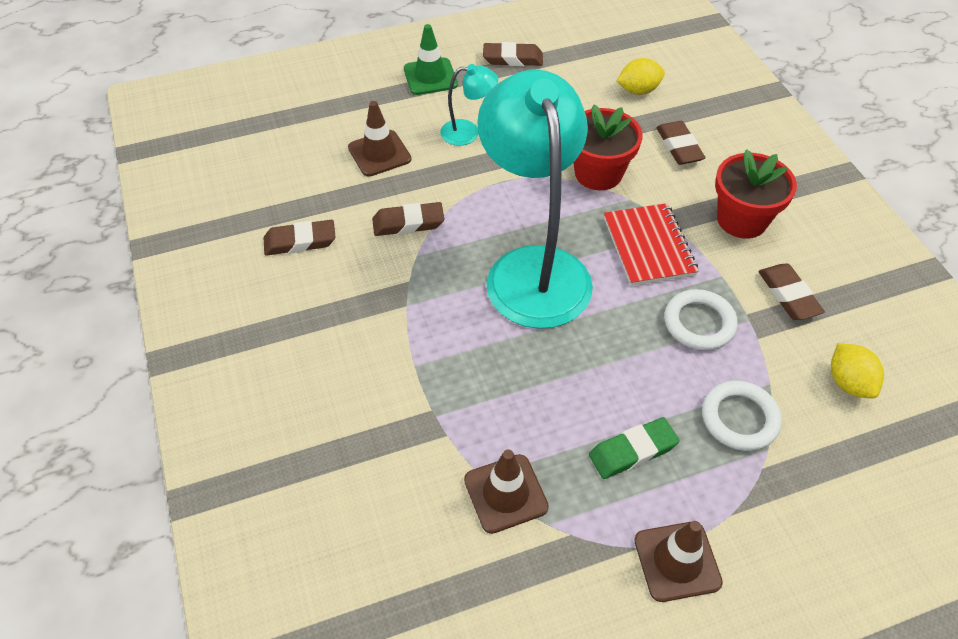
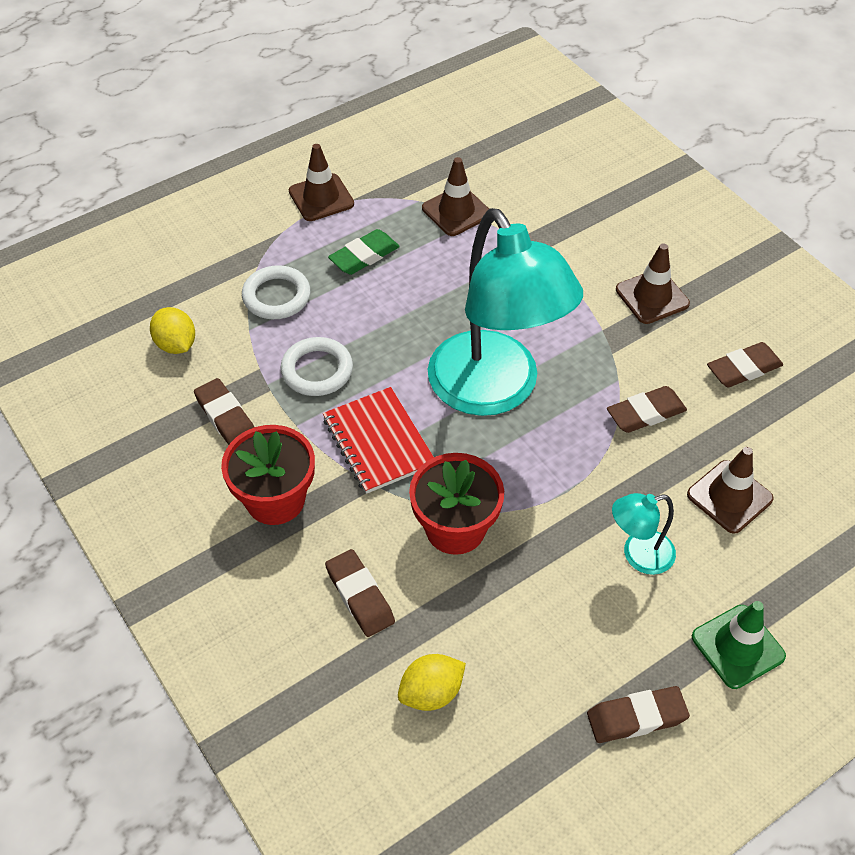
camera: 165 degrees right, 0 degrees up
(338, 328) = (652, 297): none -> brown traffic cone

